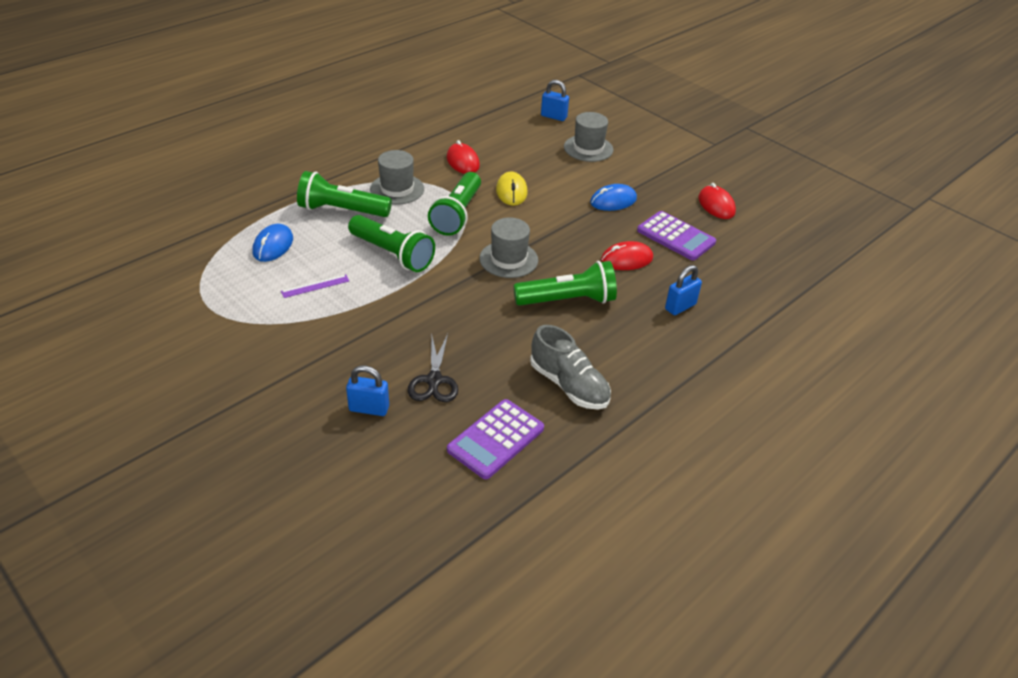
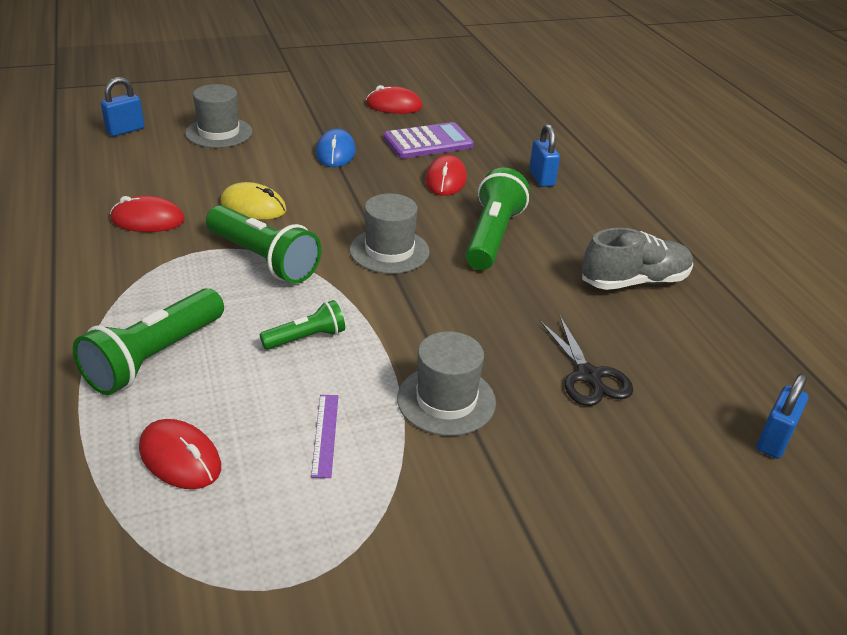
camera: 65 degrees left, 5 degrees down
(273, 246) = (180, 458): blue mouse -> red mouse
(369, 408) = (622, 449): blue padlock -> blue padlock (774, 440)
(393, 254) = (306, 338): green flashlight -> green flashlight, size x0.56
(397, 189) = (153, 291): grey hat -> grey hat (446, 400)
(434, 380) = (588, 376): black scissors -> black scissors turned 45 degrees clockwise
(496, 439) = (706, 358): purple calculator -> none

